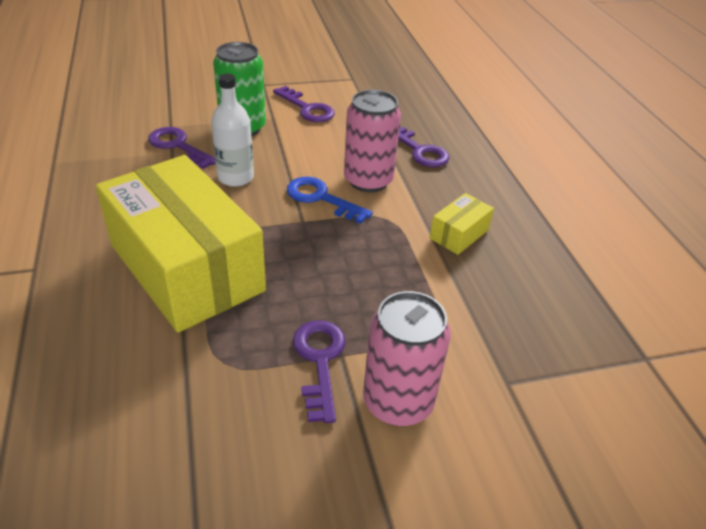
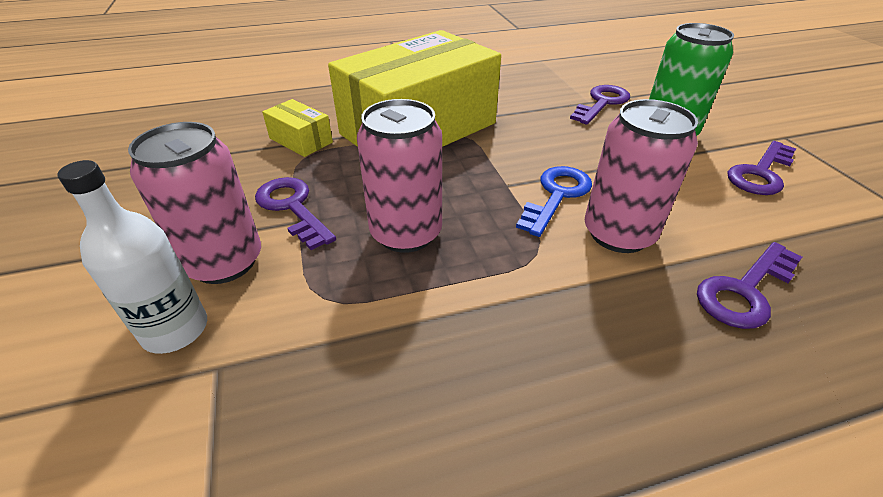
camera: 90 degrees right, 0 degrees up
(235, 177) = (567, 138): white bottle -> white bottle (175, 330)
(319, 361) = (292, 208): purple key -> purple key turned 120 degrees counterclockwise
(362, 283) = (406, 233): none -> pink can
(459, 234) = (527, 333): yellow box -> yellow box (301, 140)

